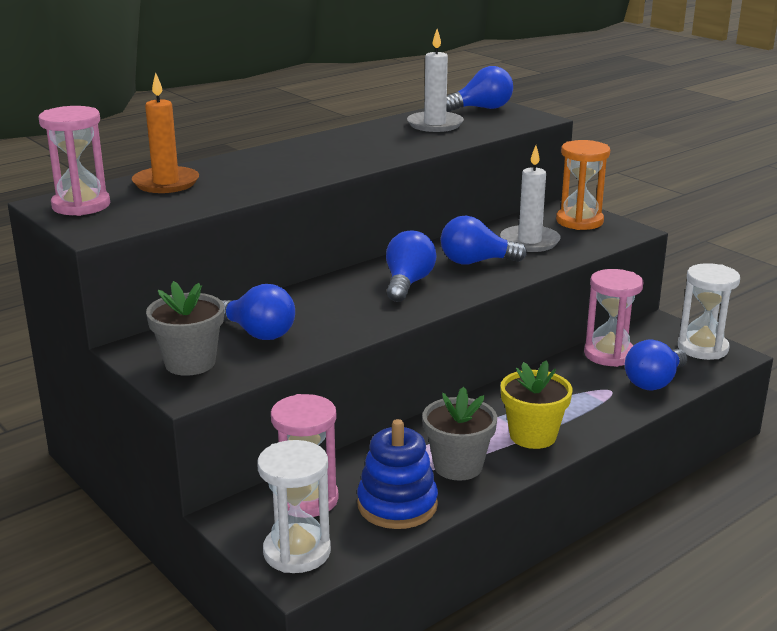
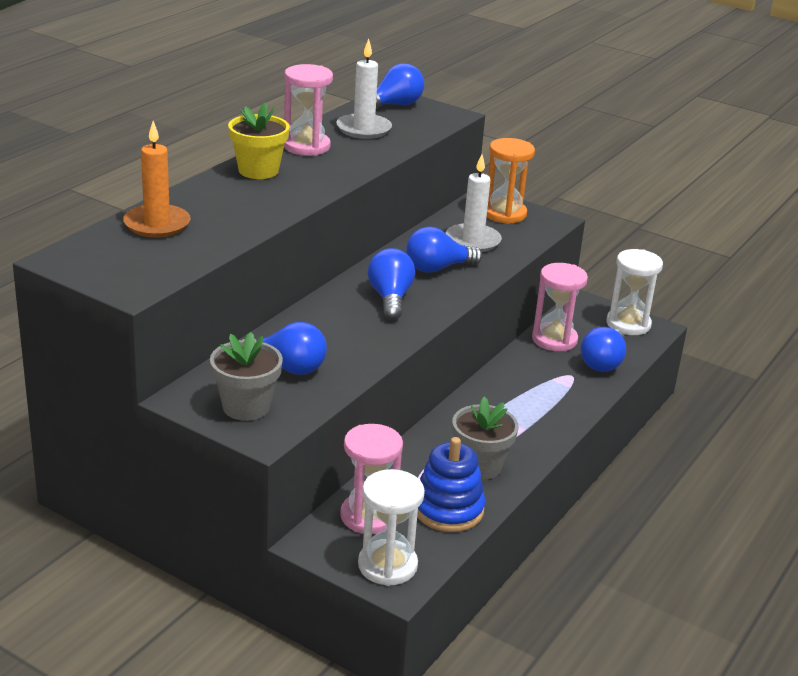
camera: 20 degrees left, 5 degrees up
(81, 205) = (94, 260): pink hourglass -> pink hourglass (306, 146)
(533, 436) = (528, 428): yellow flower pot -> yellow flower pot (258, 170)

